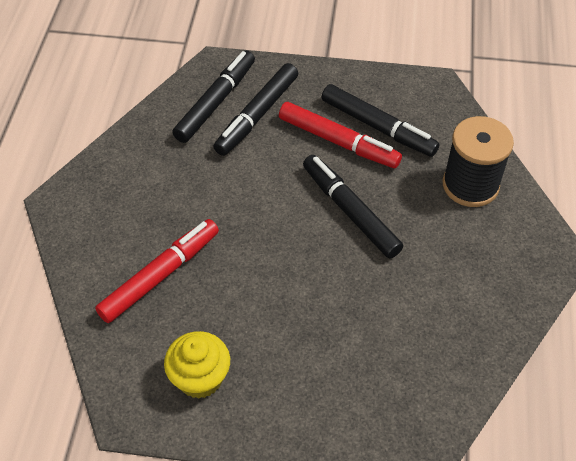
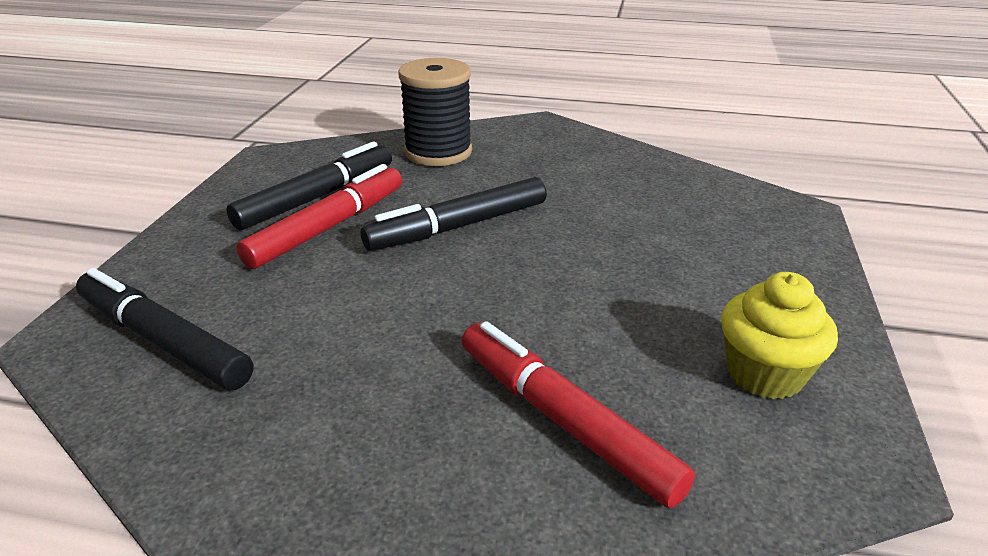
camera: 85 degrees left, 20 degrees down
(257, 115) = (229, 295): black marker -> none

